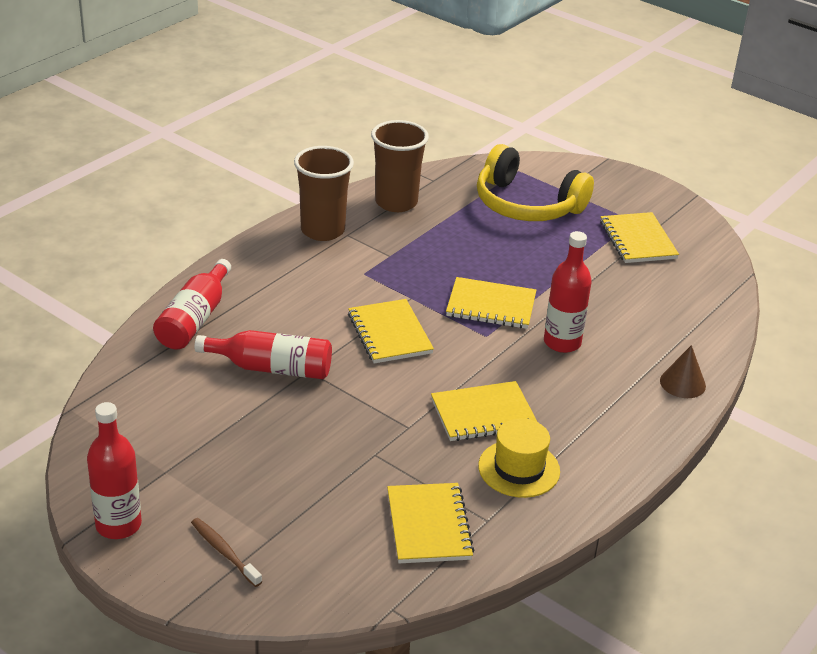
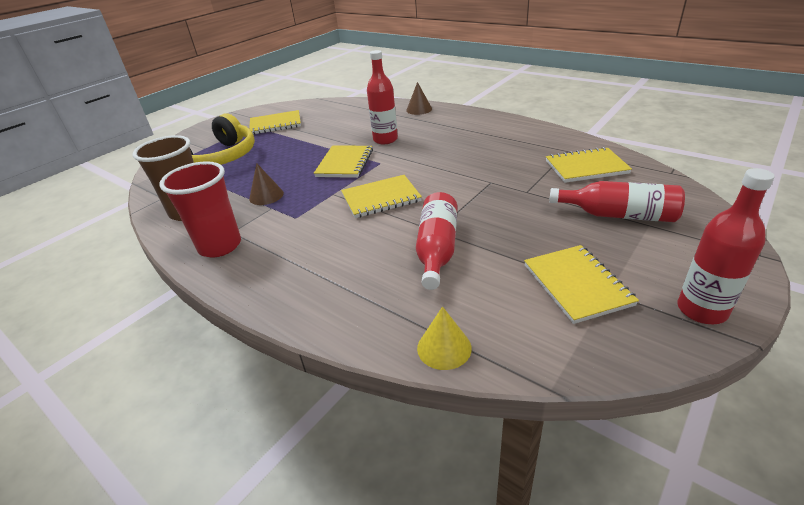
camera: 85 degrees left, 0 degrees up
(133, 360) = (444, 348): none -> yellow cone
(194, 319) = (364, 310): red bottle -> red bottle (618, 215)
(224, 552) = (681, 243): brown toothbrush -> none
(322, 230) = (220, 246): brown cup -> red cup
(418, 250) = (266, 196): none -> brown cone
(483, 414) = (466, 158): yellow notebook -> yellow notebook (577, 285)
(519, 469) = (515, 145): yellow hat -> none

